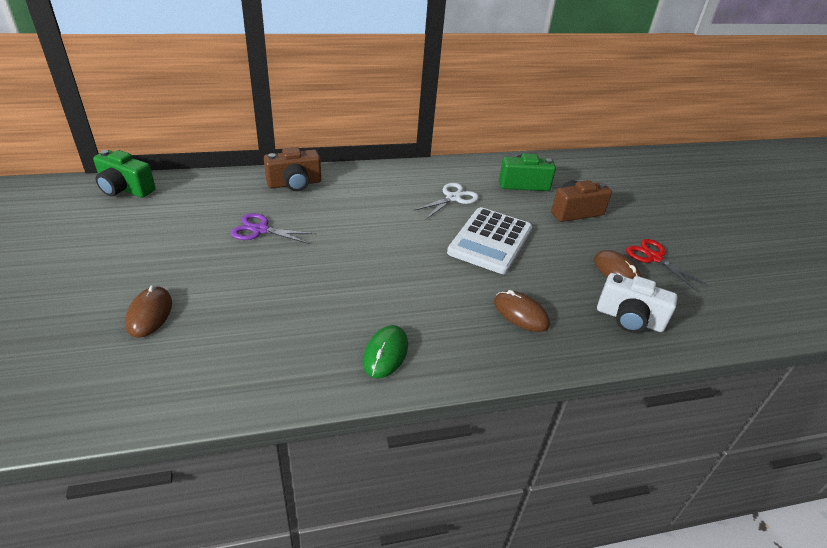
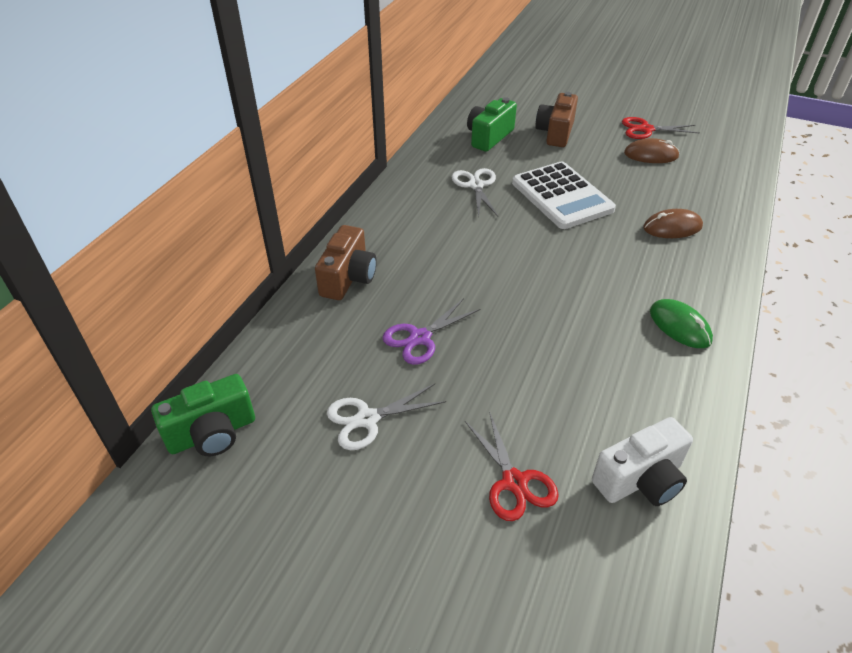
camera: 50 degrees left, 5 degrees up
(149, 314) = (514, 482): brown mouse -> red scissors
(170, 235) = (367, 419): none -> white scissors
(629, 319) = (710, 179): white camera -> white camera (640, 479)

